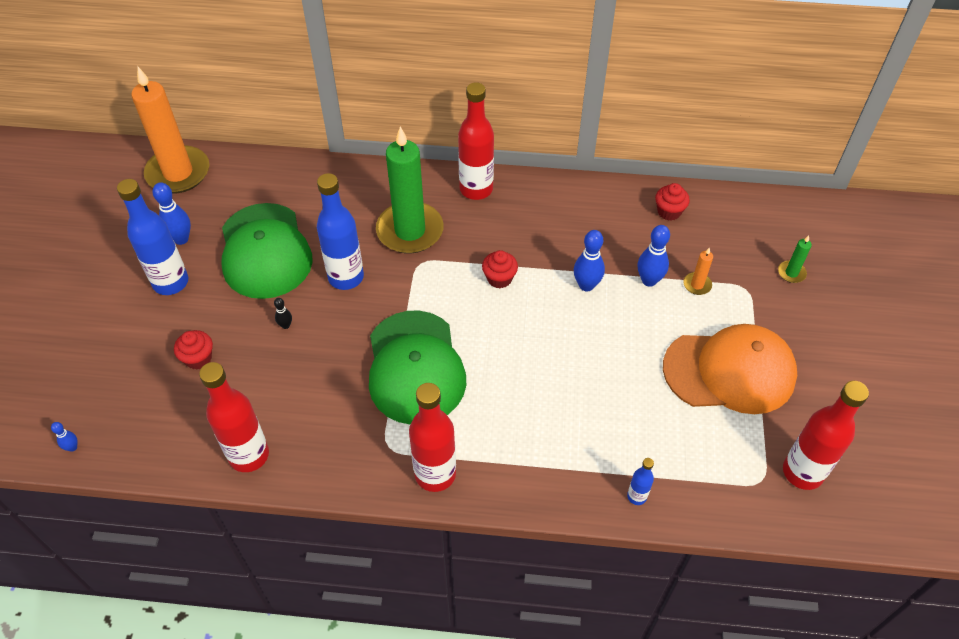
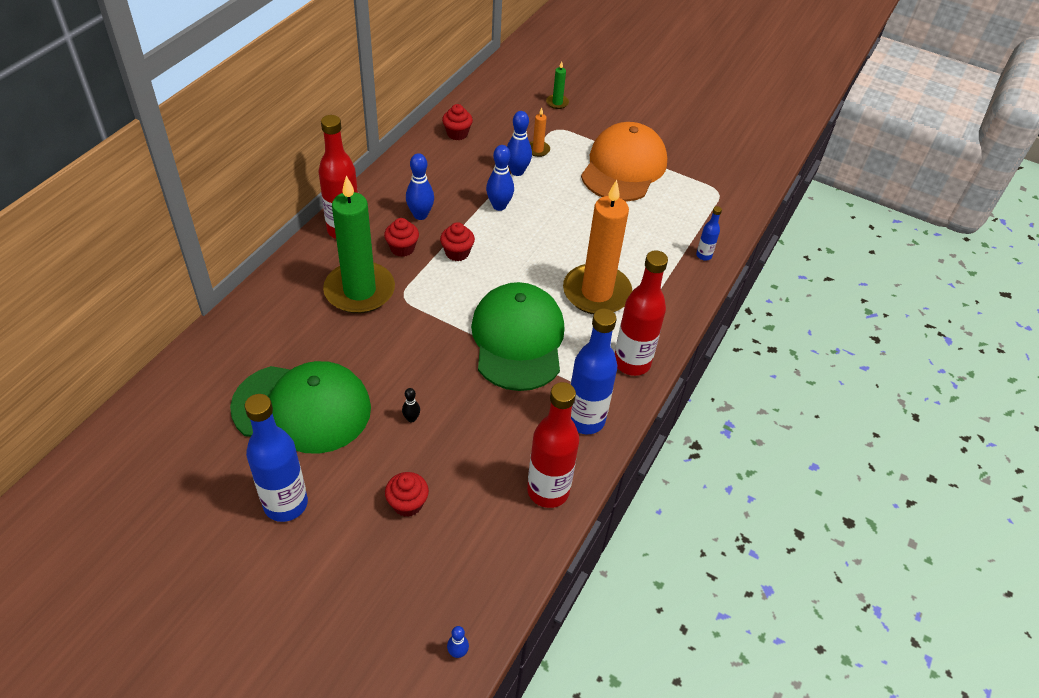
camera: 70 degrees left, 5 degrees down
(178, 173) = (120, 456): orange candle -> orange candle (596, 292)
(181, 239) = (228, 478): blue bowling pin -> blue bowling pin (420, 215)
(346, 277) = (383, 354): blue bottle -> blue bottle (585, 420)
(415, 367) = (518, 339): green cap -> green cap turned 105 degrees counterclockwise
(479, 237) = (402, 248): none -> red cupcake
(802, 472) = (720, 170): red bottle -> none

